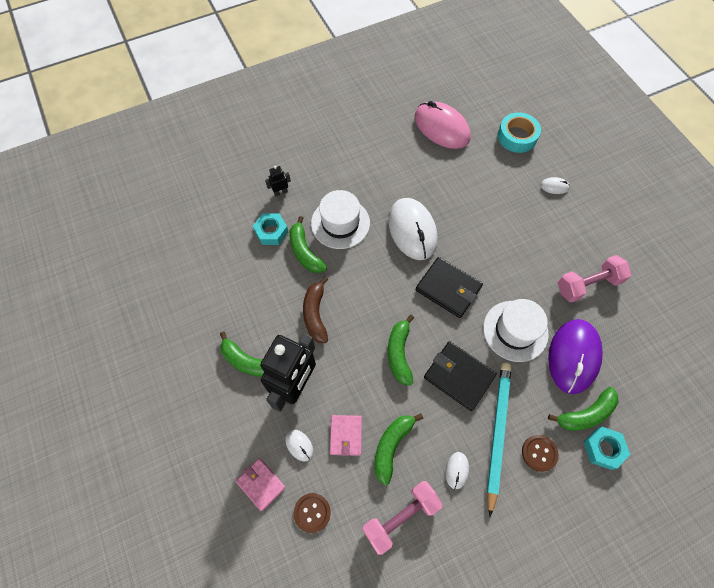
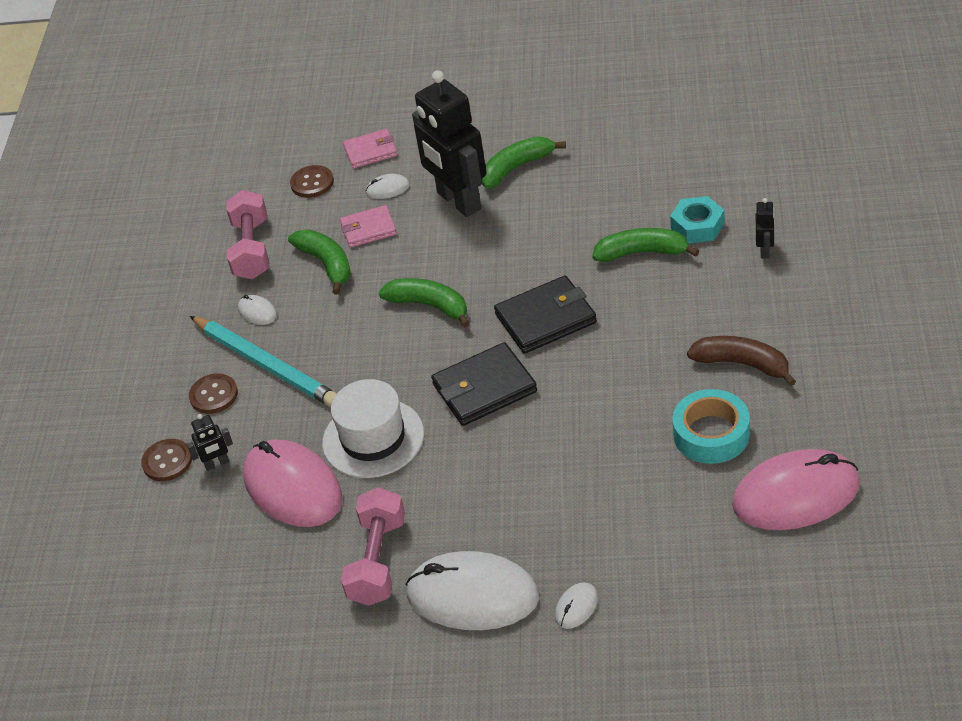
camera: 125 degrees right, 20 degrees down
(315, 314) = (539, 240): brown banana -> brown banana (742, 364)
(340, 223) = (668, 302): white hat -> none
(346, 435) = (368, 229): pink wallet -> pink wallet turned 45 degrees counterclockwise
(412, 230) = (606, 381): white mouse -> white mouse (472, 595)
(459, 376) = (358, 353): black wallet -> black wallet (545, 318)
(517, 137) = (716, 602): turquoise tape -> turquoise tape (711, 434)
(573, 356) = (293, 487): purple mouse -> pink mouse
(585, 414) = (217, 464): green banana -> black robot
(603, 449) = (167, 461): turquoise nut -> brown button

